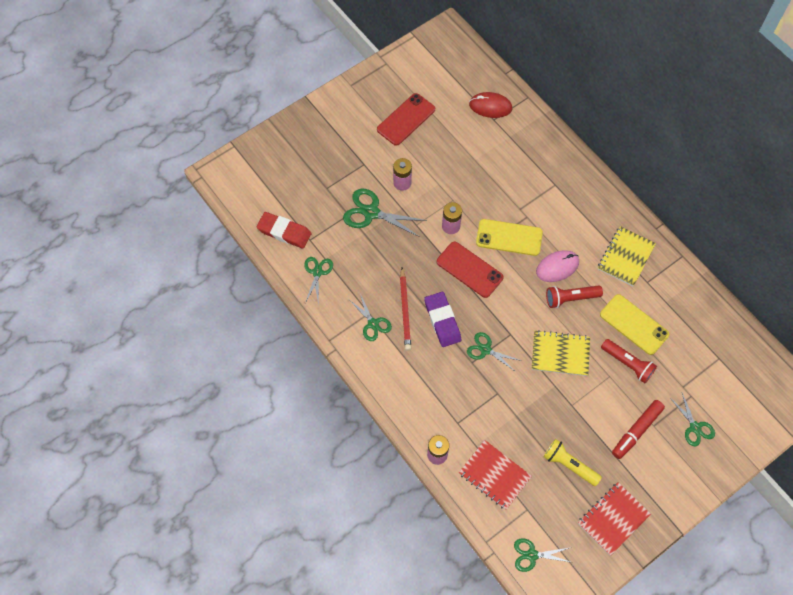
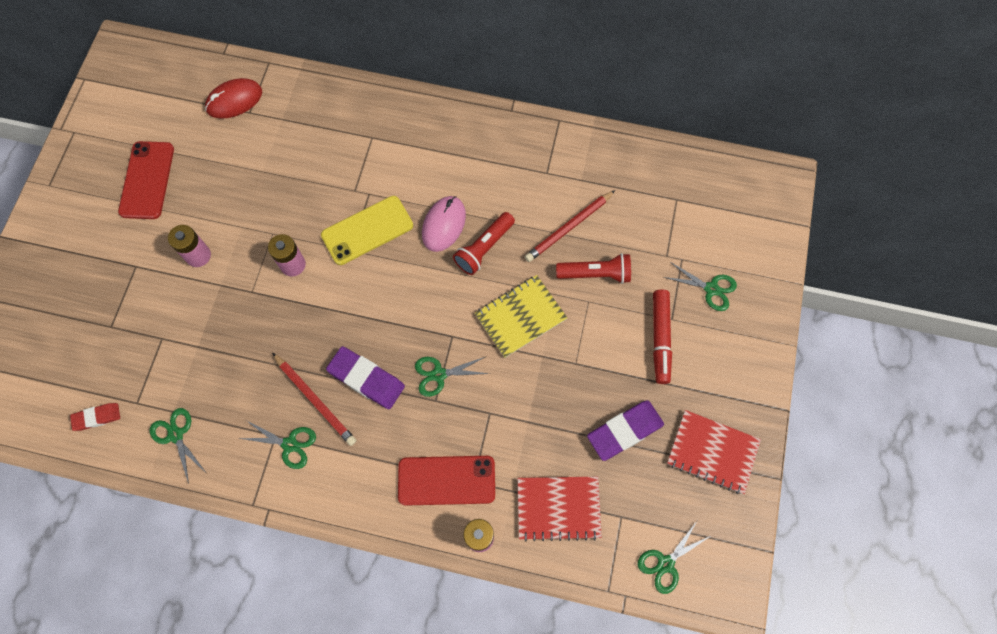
camera: 40 degrees left, 5 degrees up
(284, 232) = (97, 417): red eraser -> red eraser, size x0.58
(371, 212) = (188, 316): green scissors -> none
(469, 269) = (352, 298): red phone -> red phone (446, 480)
(569, 465) = (624, 431): yellow flashlight -> purple eraser
(613, 519) = (712, 452): red notebook -> red notebook turned 75 degrees counterclockwise
(625, 257) = (505, 162): yellow notebook -> none
(634, 324) = (569, 227): yellow phone -> red pencil

